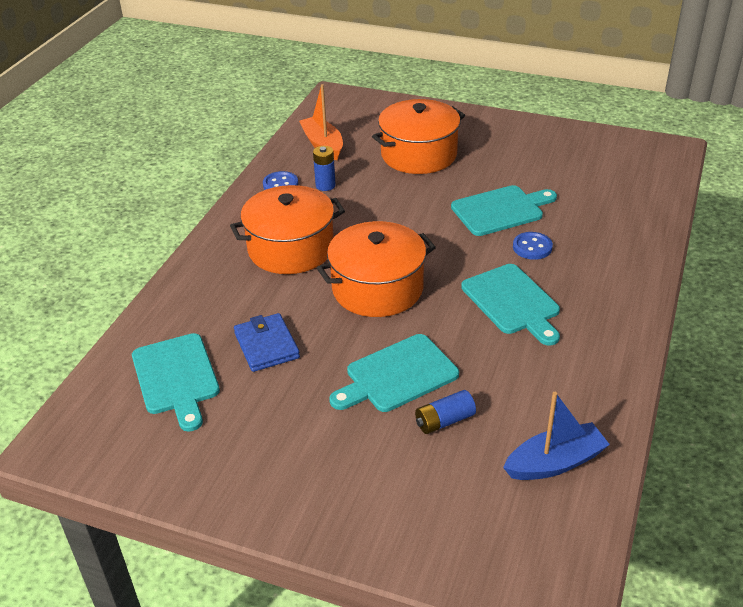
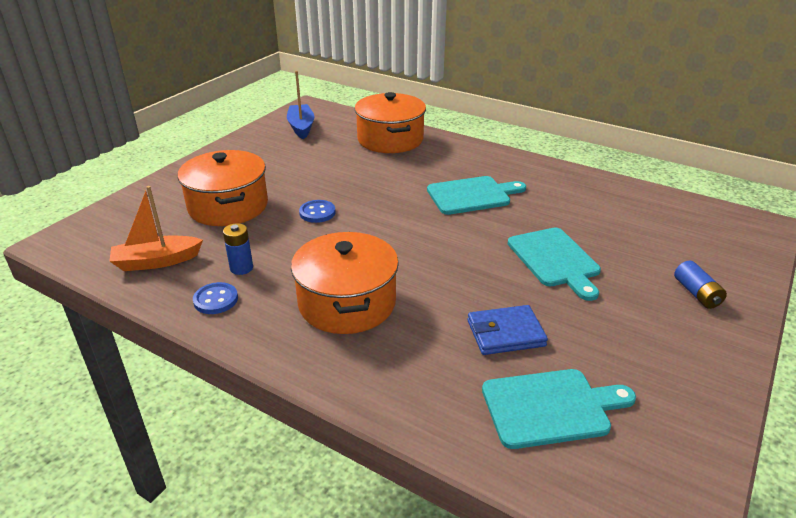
camera: 80 degrees left, 5 degrees down
(377, 288) = (434, 256): orange pot -> orange pot (390, 139)
(444, 421) = (609, 245): blue battery -> blue battery (696, 293)
(501, 210) = (347, 181): turquoise cutting board -> none
(532, 247) = (405, 176): blue button -> blue button (317, 213)
(555, 462) = (646, 207): blue boat -> blue boat (301, 127)

